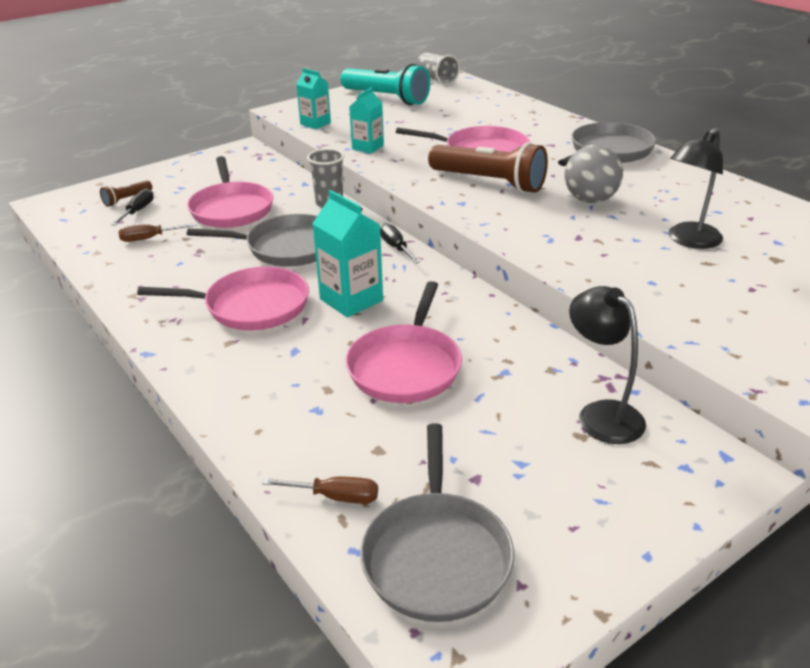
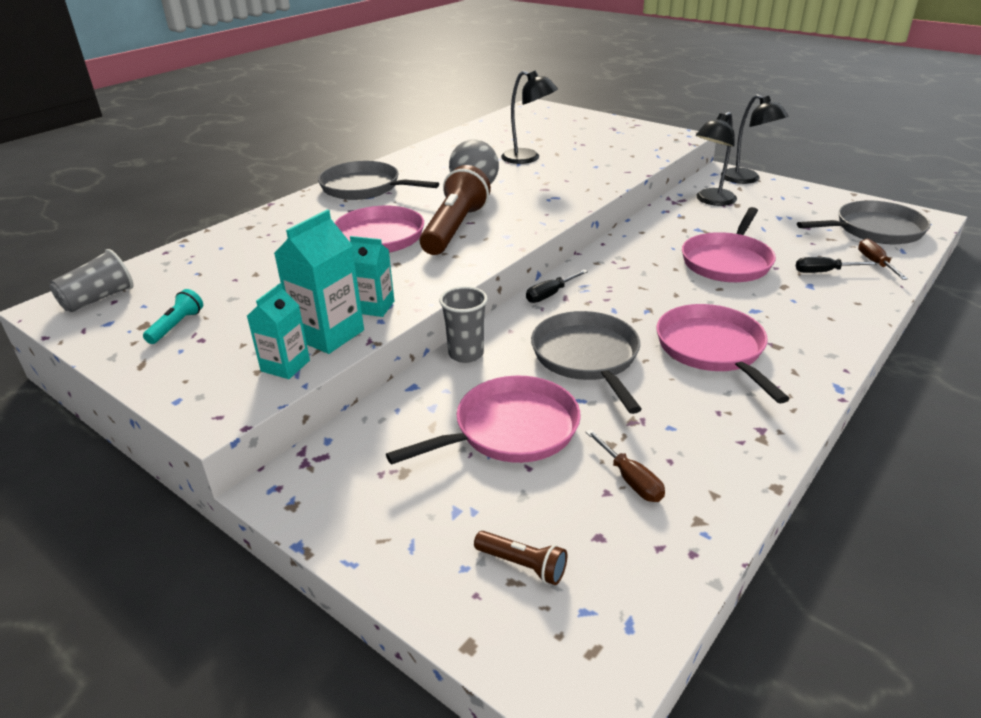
camera: 105 degrees left, 0 degrees up
(138, 211) = (558, 530): black screwdriver -> black screwdriver (824, 272)
(351, 300) = (658, 300): turquoise carton -> turquoise carton (328, 334)
(386, 98) = (176, 326): turquoise flashlight -> turquoise flashlight, size x0.46
(406, 367) = (727, 262): pink pan -> pink pan turned 120 degrees clockwise
(694, 487) = (746, 179): none -> black lamp

